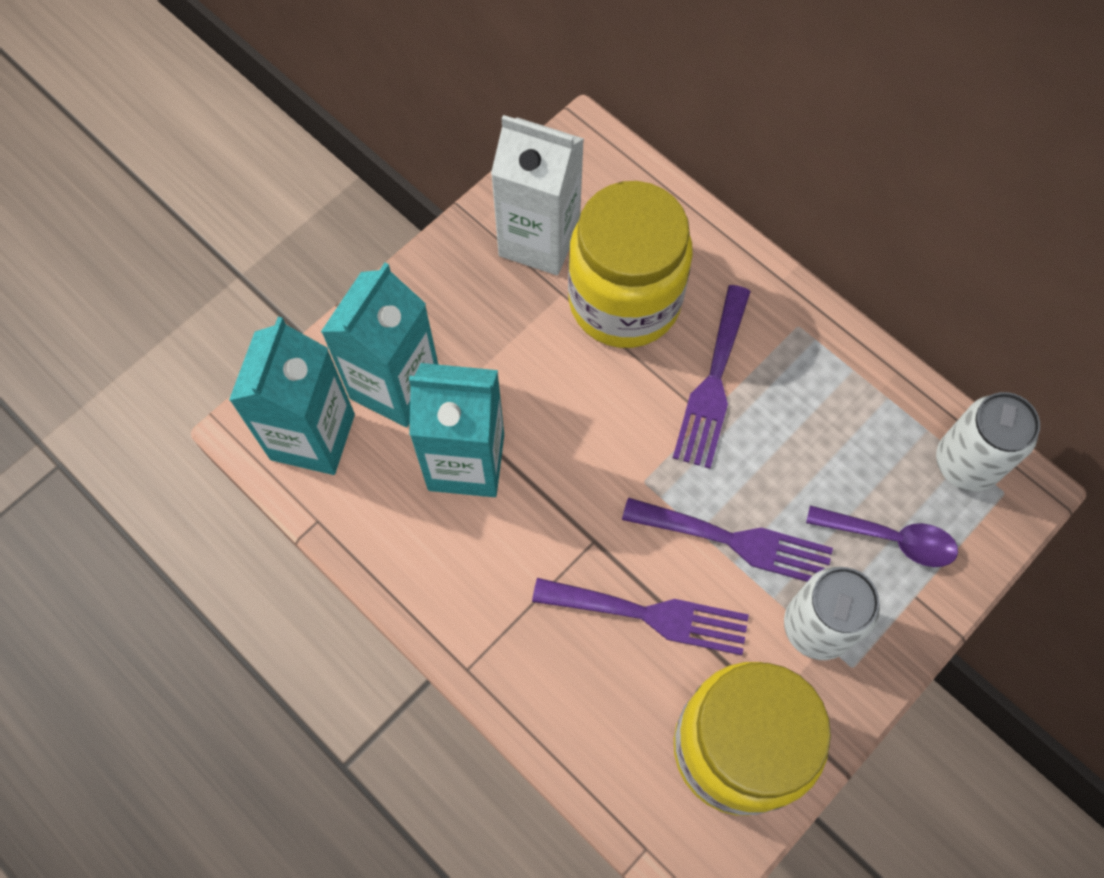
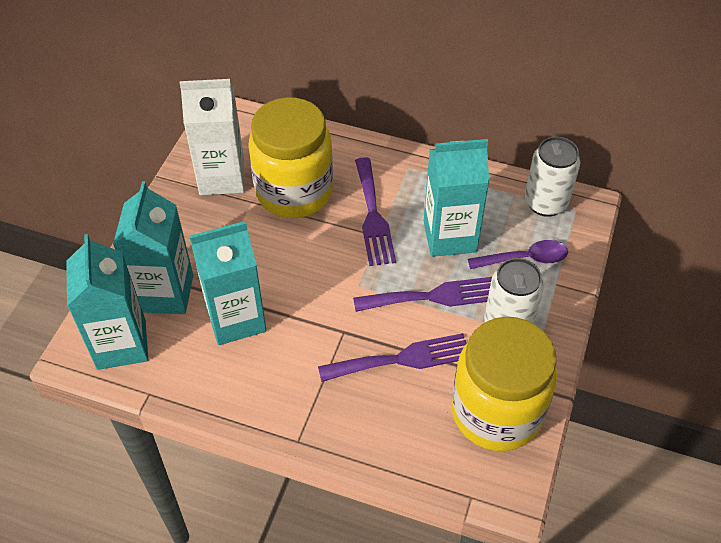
camera: 25 degrees left, 15 degrees down
(803, 459) = (449, 236): none -> turquoise carton

